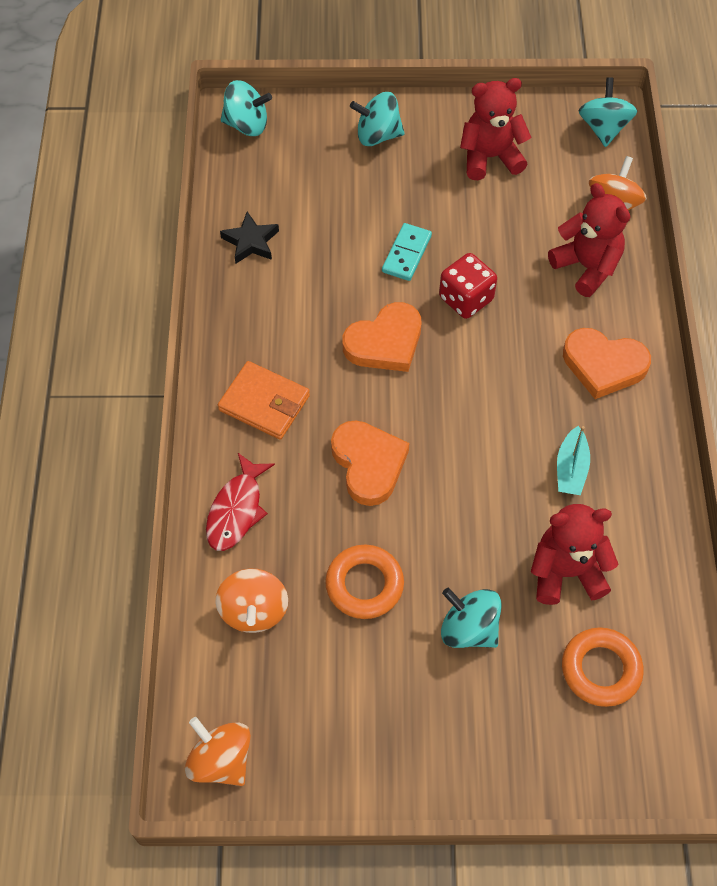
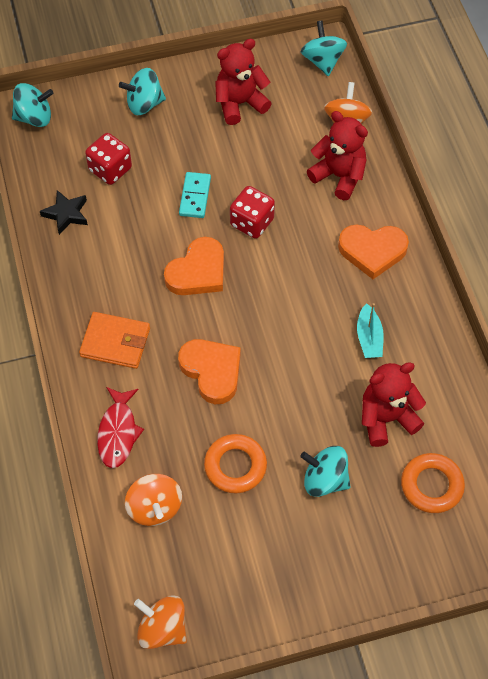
camera: 15 degrees left, 0 degrees up
(316, 201) = (110, 169): none -> red dice

